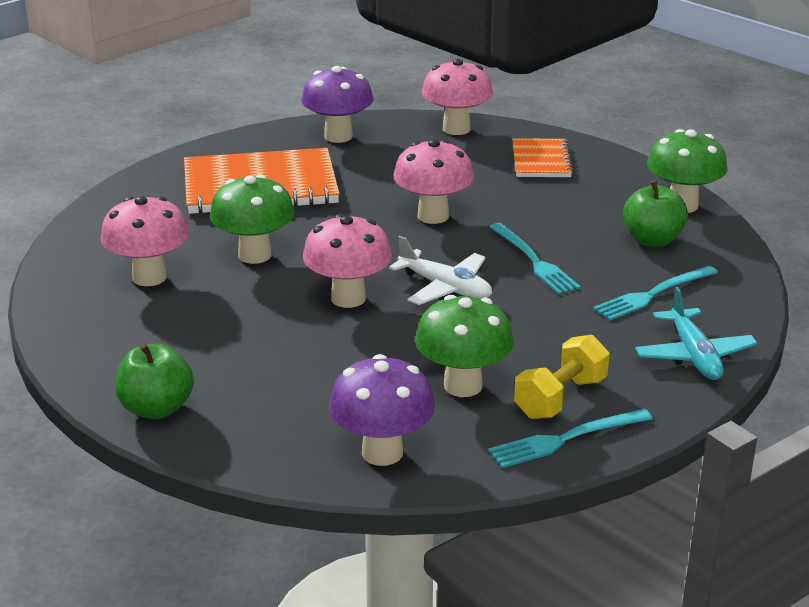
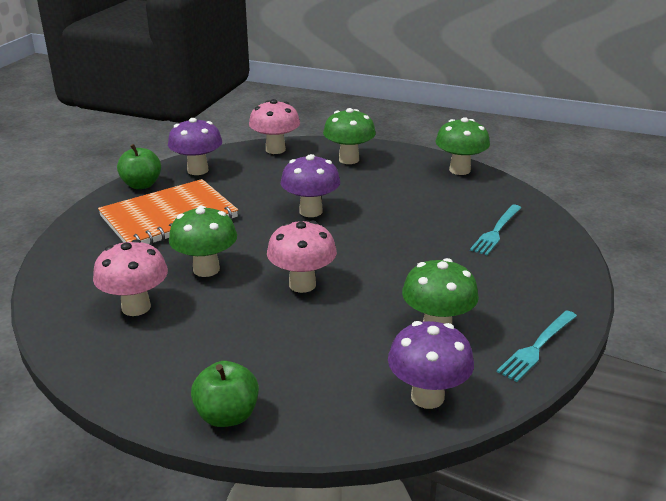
camera: 25 degrees left, 0 degrees up
(433, 216) = (311, 211): pink mushroom -> purple mushroom
(445, 288) = (363, 260): white plane -> none
(534, 261) = (404, 227): turquoise fork -> none
(541, 161) = (349, 159): orange notebook -> green mushroom
(560, 398) = (506, 318): yellow dumbbell -> none
(652, 240) = (463, 196): green apple -> green apple (141, 185)
(694, 355) = (557, 265): turquoise plane -> none

